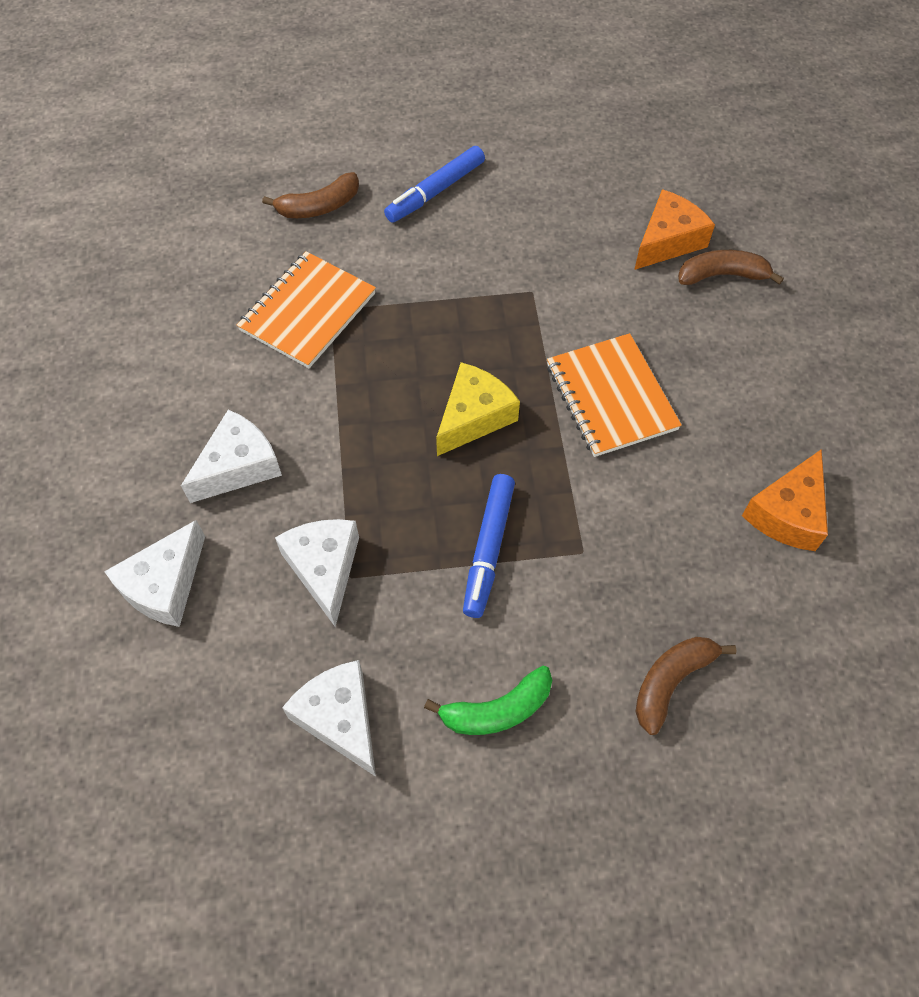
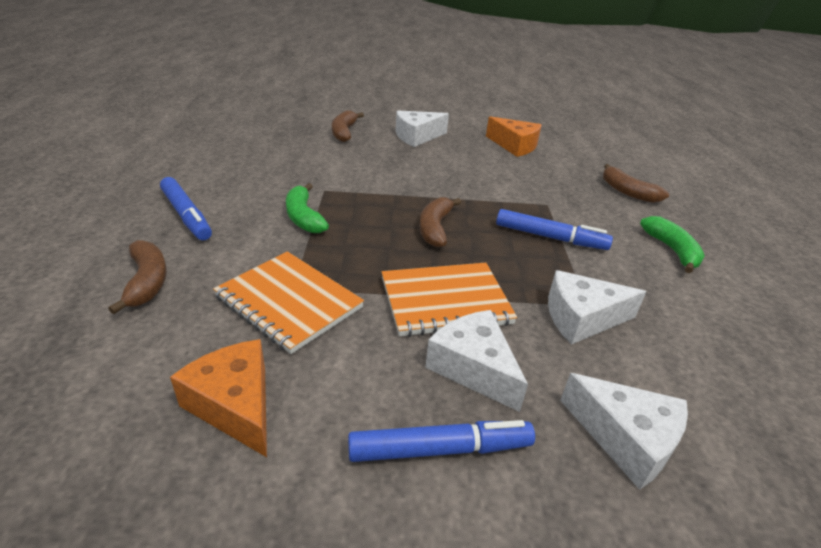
camera: 85 degrees left, 25 degrees down
(149, 446) = (440, 449): none -> blue marker
(340, 719) = (714, 322): white cheese -> white cheese (417, 137)
(460, 287) = (303, 217): none -> green banana
(473, 417) = (435, 228): yellow cheese -> brown banana
(611, 397) = (428, 177): orange notebook -> orange notebook (445, 301)
(667, 241) = (306, 141): orange cheese -> orange cheese (235, 405)

